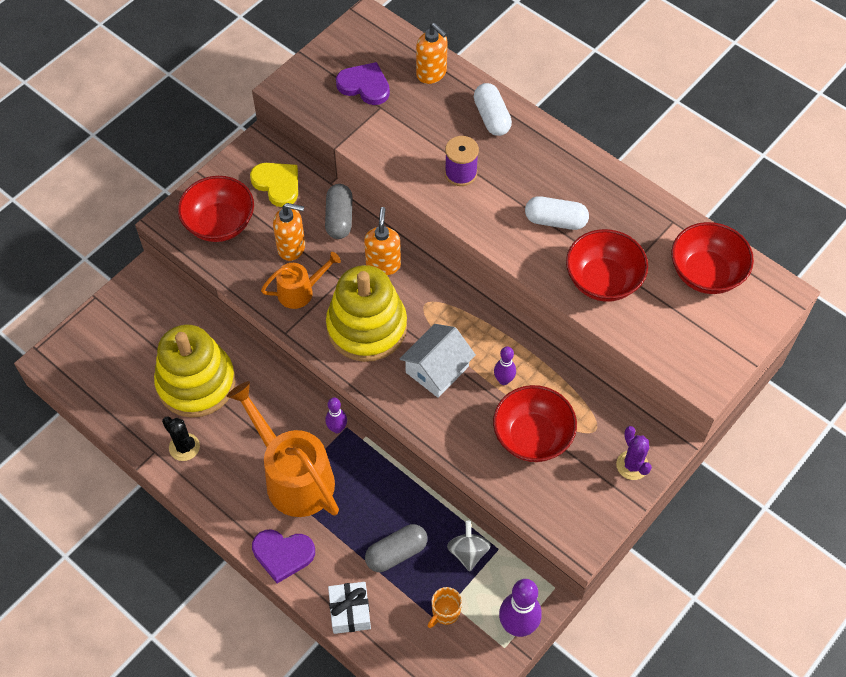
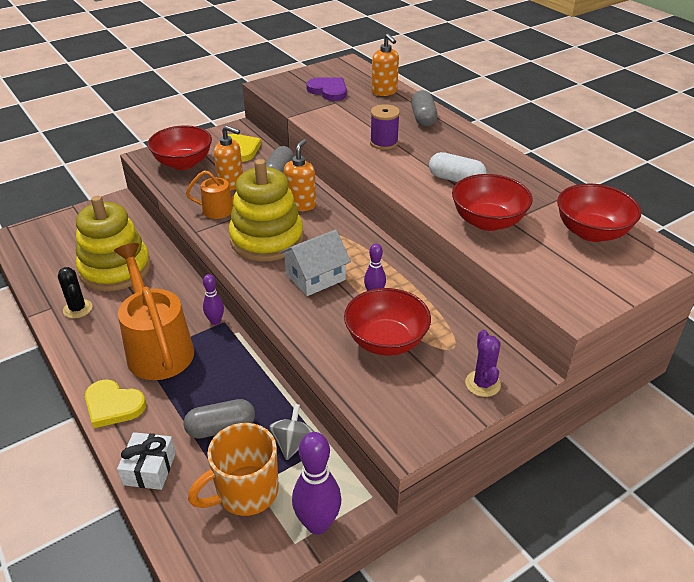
camera: 15 degrees right, 20 degrees down
(283, 554) = (113, 405): purple heart -> yellow heart
(445, 612) = (245, 492): orange mug -> orange mug, size x1.95
(491, 117) = (423, 118): white capsule -> grey capsule

